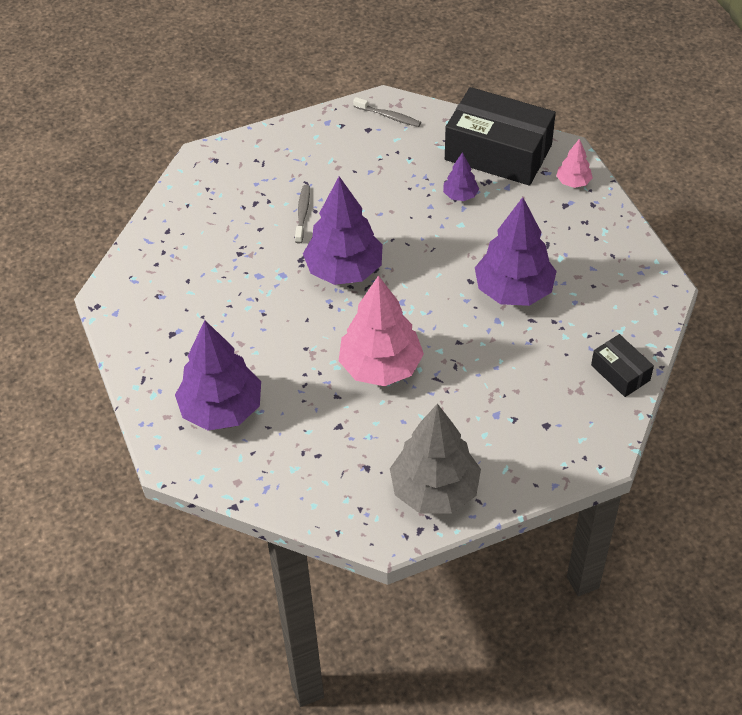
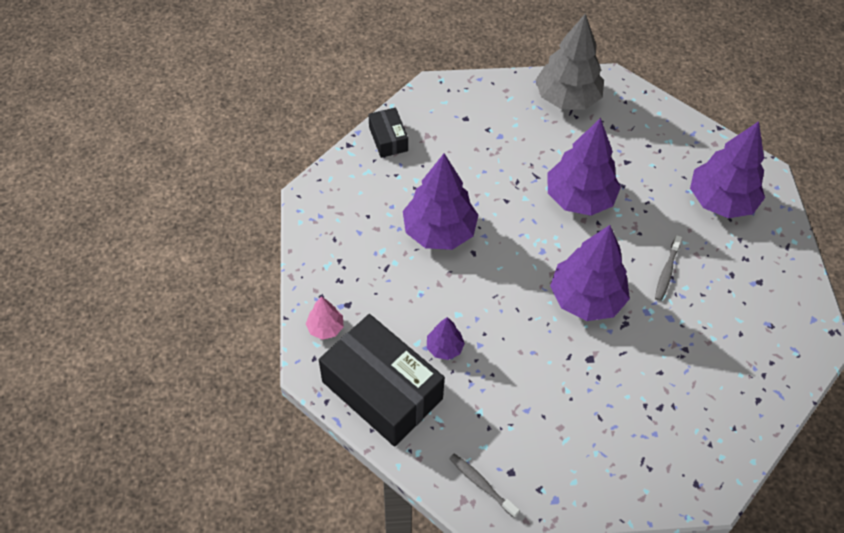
camera: 165 degrees left, 5 degrees up
(302, 213) = (612, 377): grey toothbrush -> grey toothbrush (666, 272)
(381, 367) = (579, 198): pink tree -> purple tree

